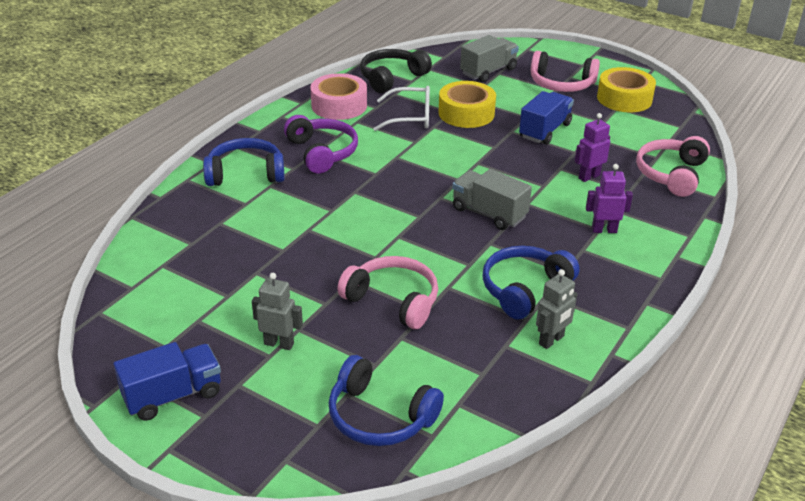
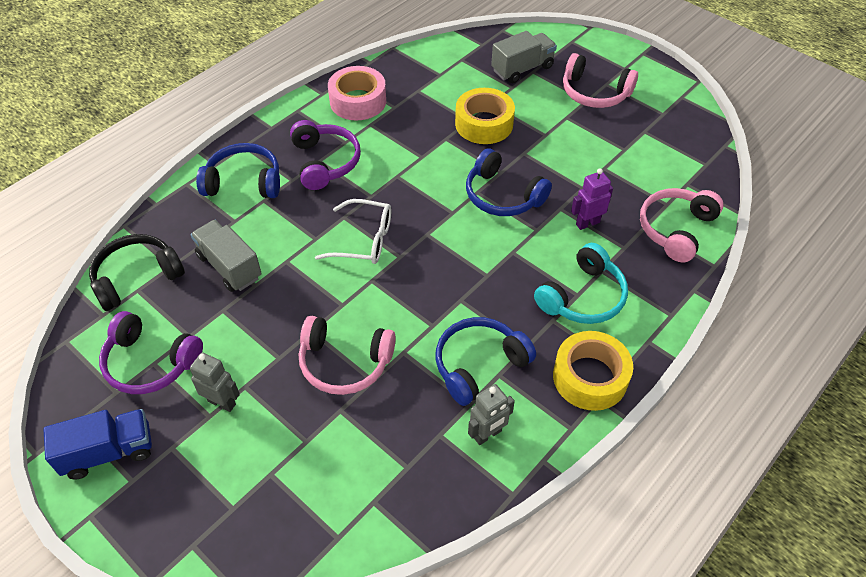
camera: 10 degrees right, 15 degrees up
(194, 320) = (150, 362): none -> purple headphones
(380, 416) = (294, 506): blue headphones -> blue headphones (502, 195)
(392, 78) = (420, 69): black headphones -> black headphones (137, 277)
(393, 300) = (345, 363): pink headphones -> pink headphones turned 150 degrees clockwise
(410, 117) = (425, 124): white glasses -> white glasses (364, 240)
(489, 213) = (470, 260): grey truck -> grey truck (229, 267)
(545, 131) = (559, 156): blue truck -> none
(604, 230) = (582, 297): purple robot -> turquoise headphones
(624, 98) = (656, 119): yellow tape -> yellow tape (590, 377)

